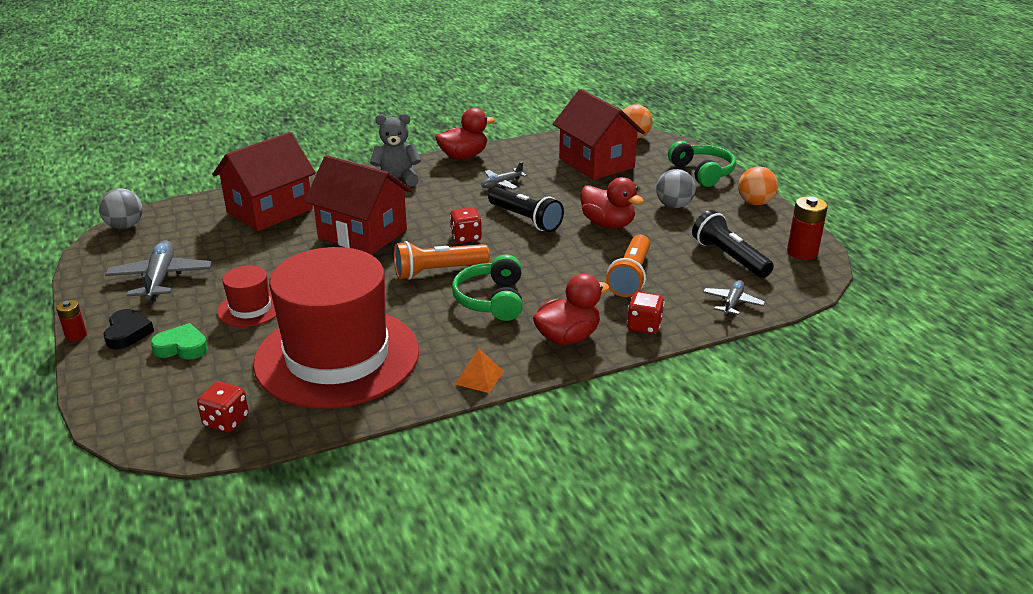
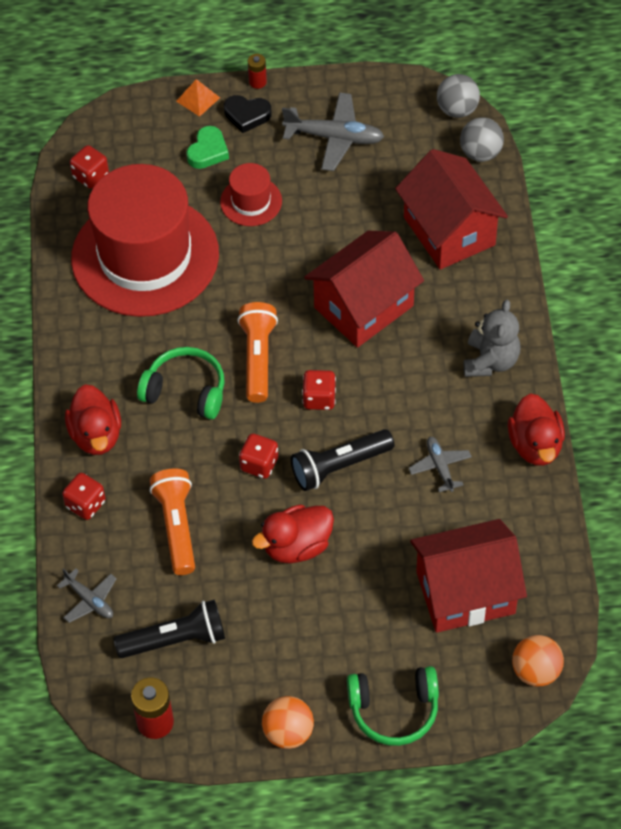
camera: 110 degrees right, 25 degrees up
(479, 377) = (68, 351): orange pyramid -> orange pyramid (198, 99)
(545, 252) = (259, 464): none -> red dice
(630, 277) = (177, 526): orange flashlight -> orange flashlight turned 45 degrees clockwise
(674, 206) = (315, 635): grey ball -> grey ball (480, 153)

